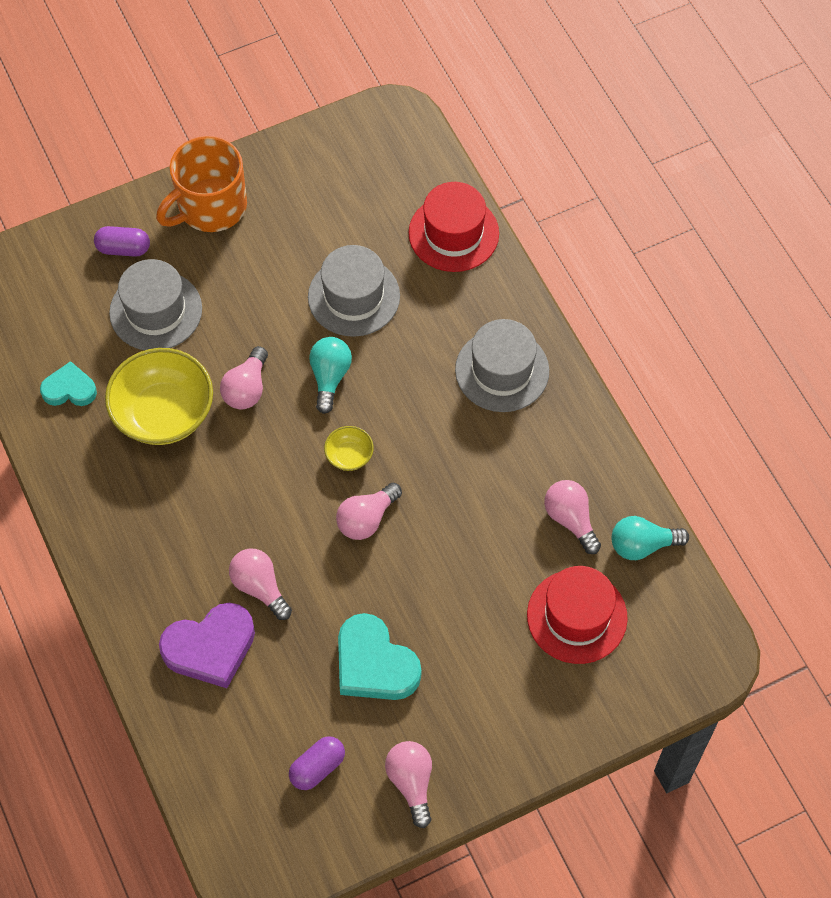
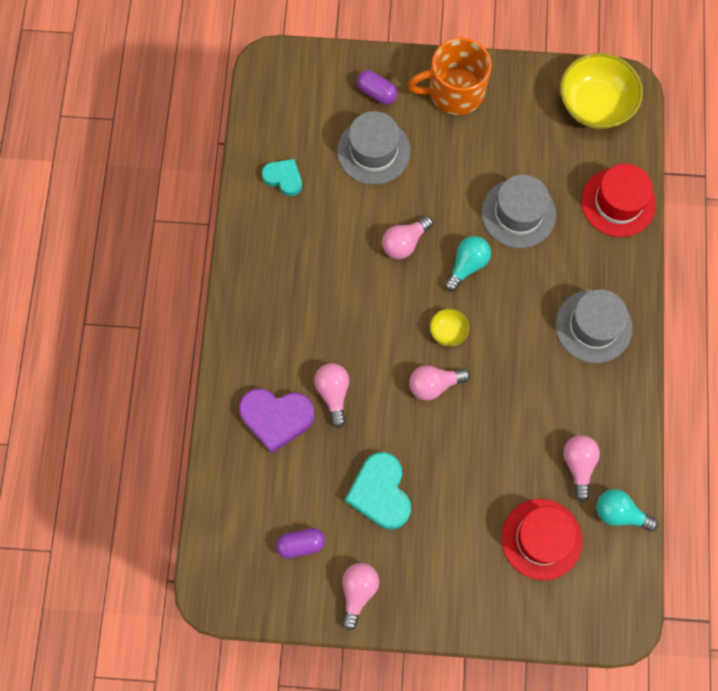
camera: 30 degrees right, 10 degrees up
(164, 413) = (337, 230): yellow bowl -> yellow bowl (595, 104)

